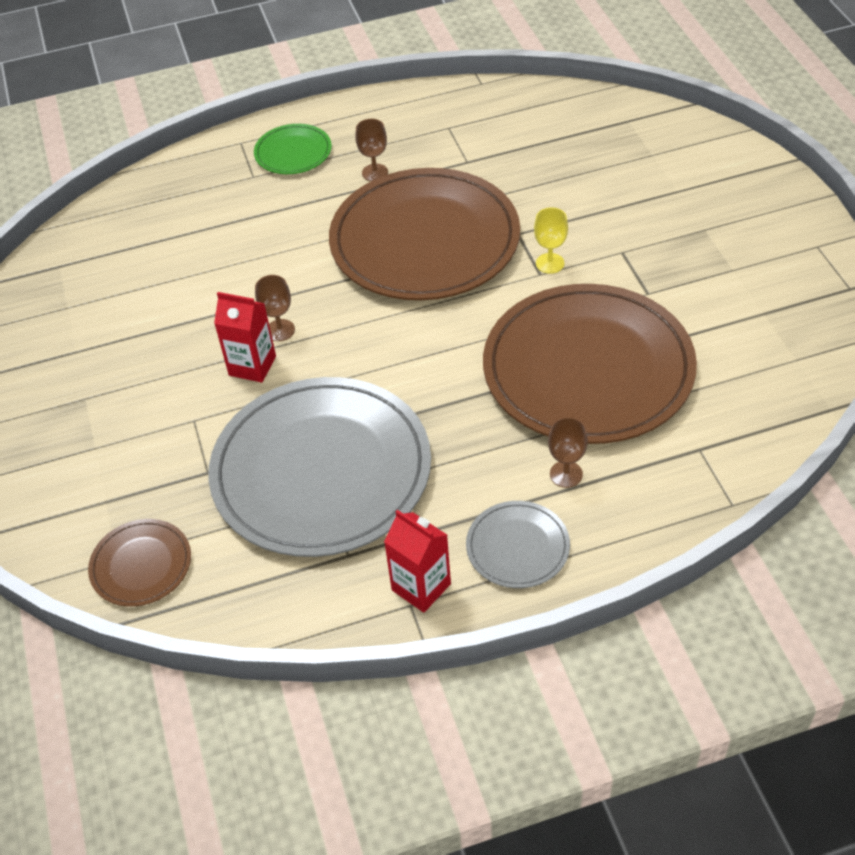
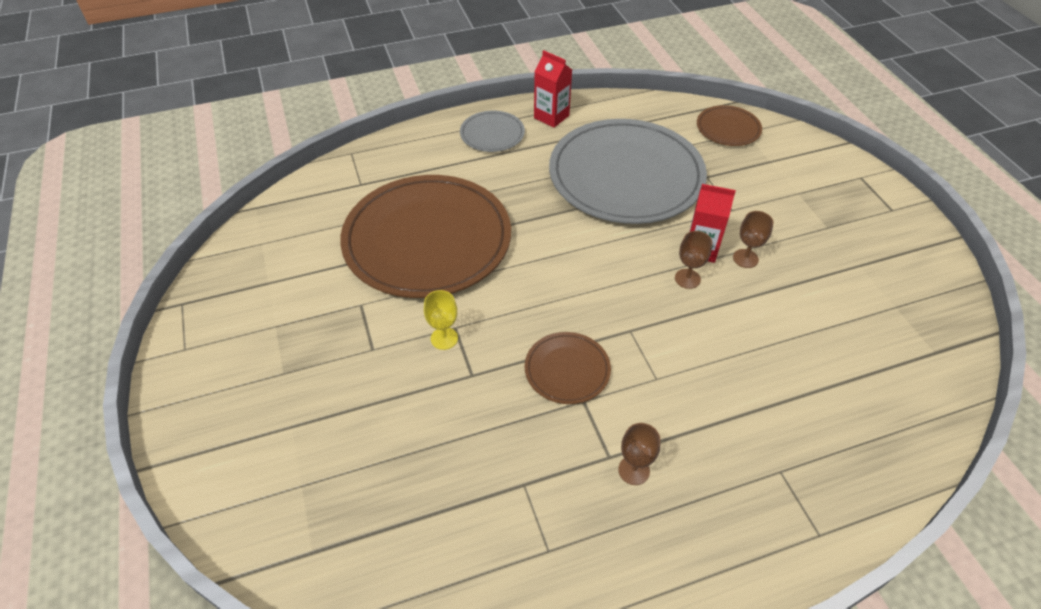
camera: 175 degrees right, 0 degrees up
(293, 152) = (744, 511): green plate -> none
(425, 240) = (567, 370): brown plate -> brown plate, size x0.44
(566, 474) = (456, 171): brown goblet -> brown goblet (745, 258)

